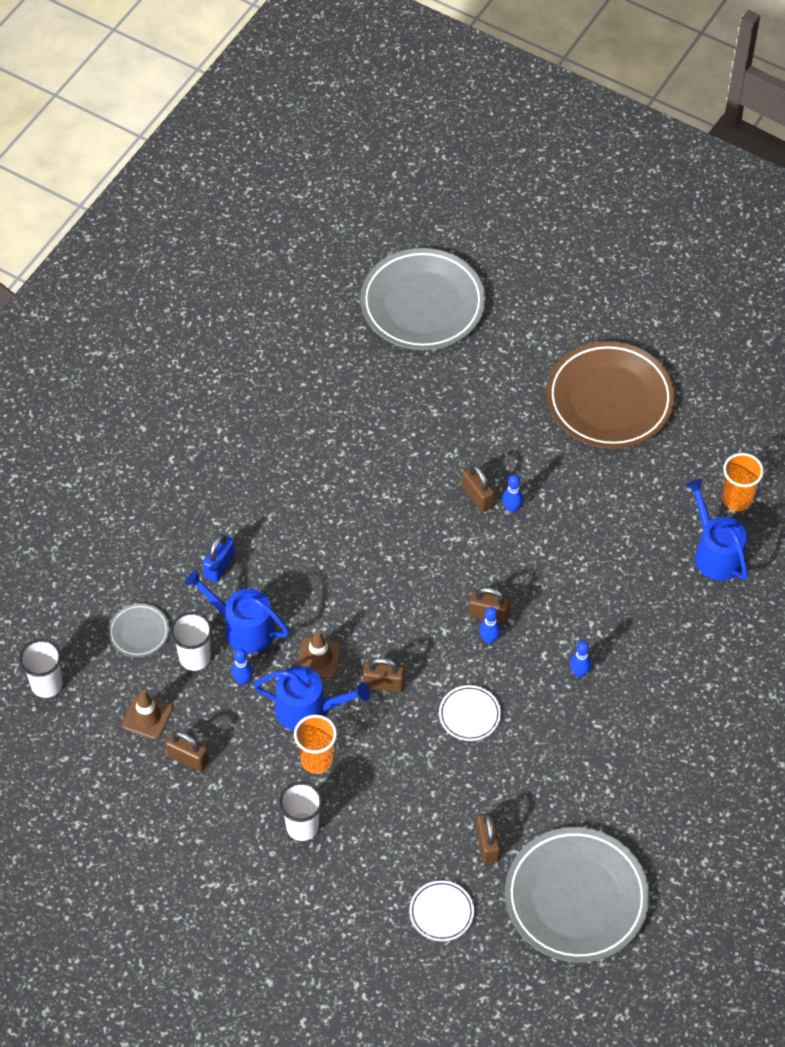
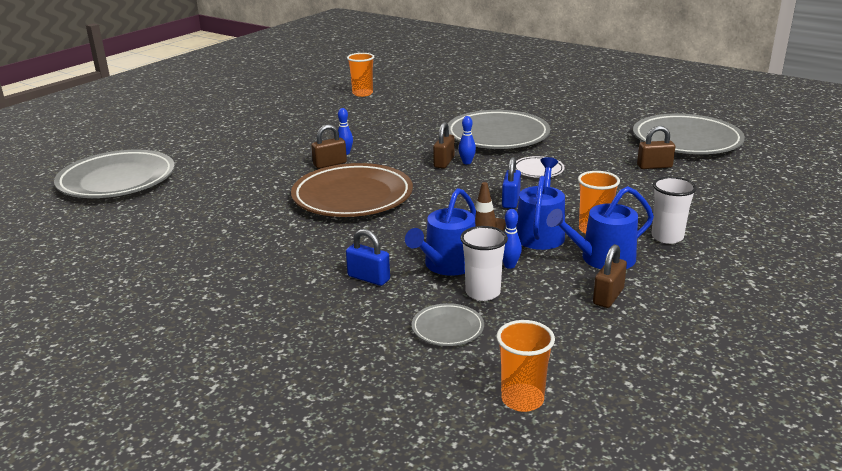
camera: 85 degrees left, 30 degrees down
(47, 685) = (522, 399): white cup -> orange cup
(147, 716) = (560, 322): brown traffic cone -> none
(383, 684) = (511, 201): brown padlock -> blue padlock
(441, 912) = (723, 182): white plate -> none
(579, 672) = (497, 136): blue bowling pin -> grey plate
(609, 400) = (262, 122): brown plate -> brown plate (352, 197)
(715, 553) = (403, 99): blue watering can -> blue watering can (602, 259)

